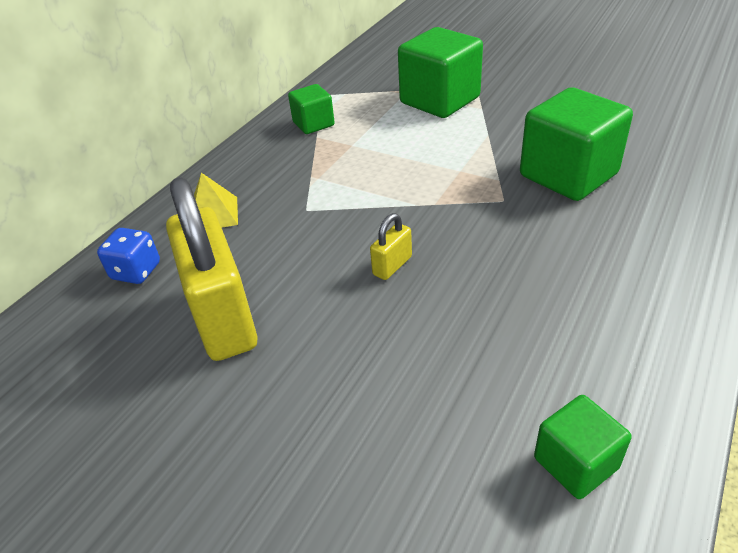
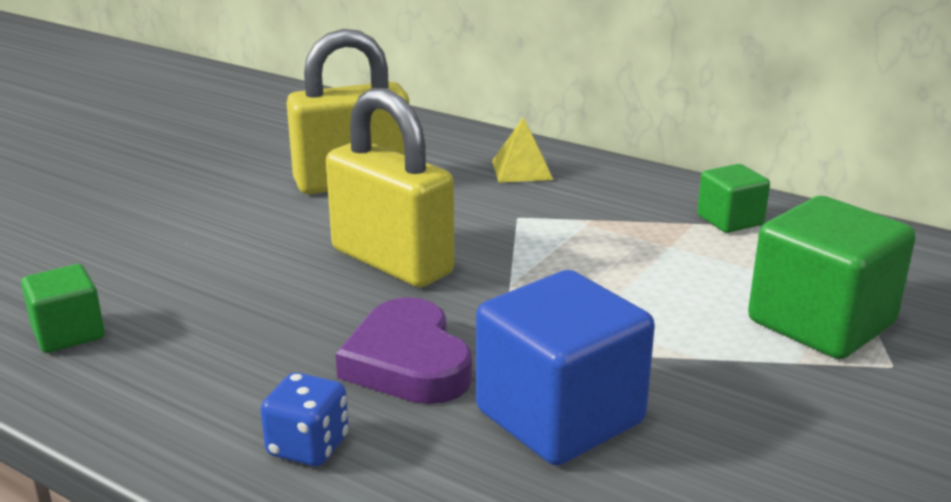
camera: 90 degrees right, 15 degrees down
(136, 271) = (437, 143): blue dice -> blue dice (308, 447)
(392, 266) = (392, 262): yellow padlock -> yellow padlock, size x2.41
(536, 237) = (408, 362): none -> purple heart
(568, 175) = (560, 417): green cube -> blue cube

